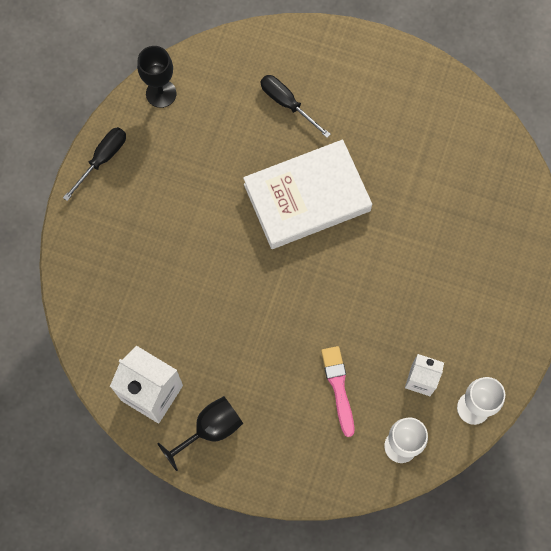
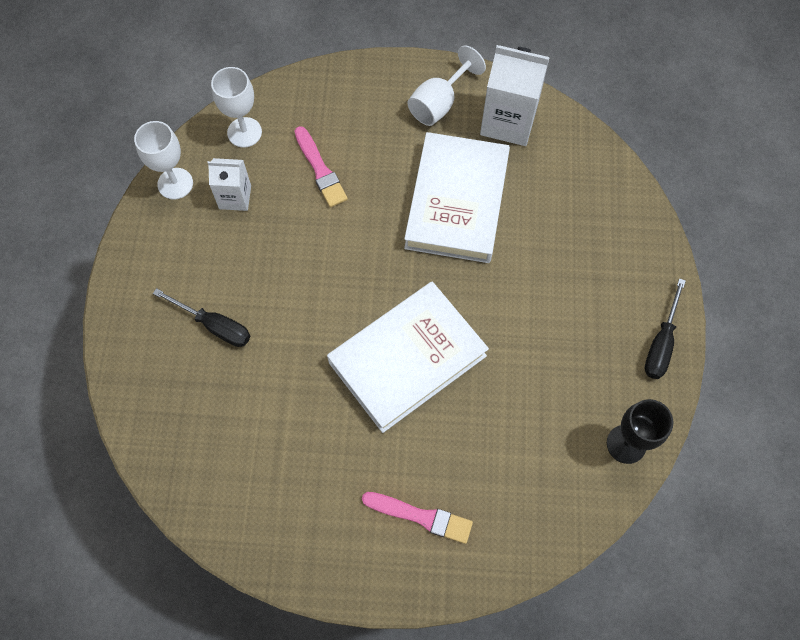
camera: 165 degrees right, 5 degrees down
(210, 429) = (439, 103): black goblet -> white goblet
(225, 323) = (457, 202): none -> white book
(287, 103) = (465, 472): black screwdriver -> black screwdriver (214, 325)
(328, 82) = (421, 516): none -> pink brush

